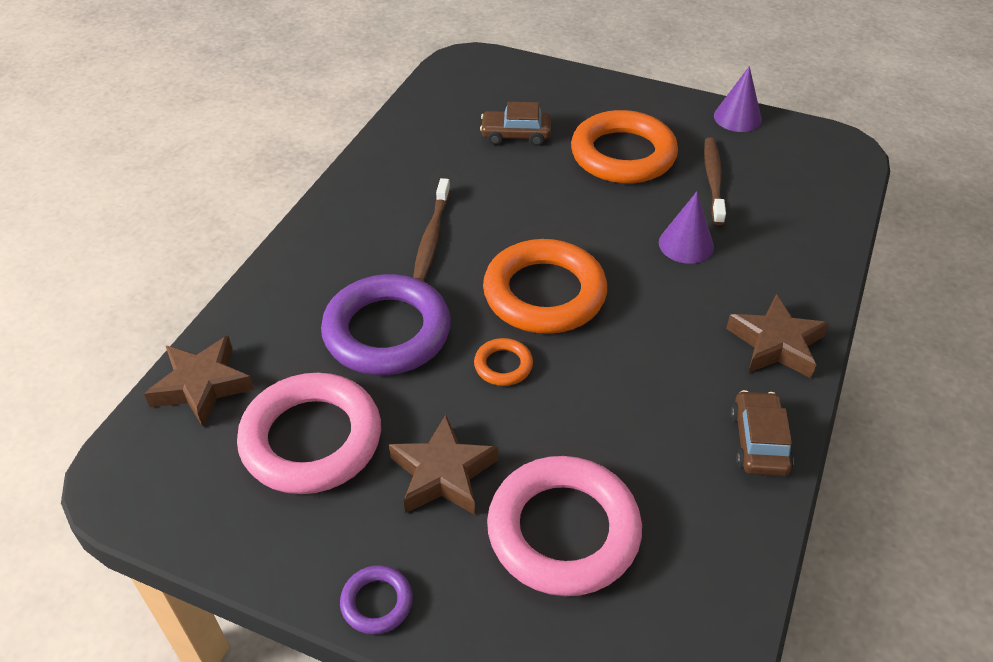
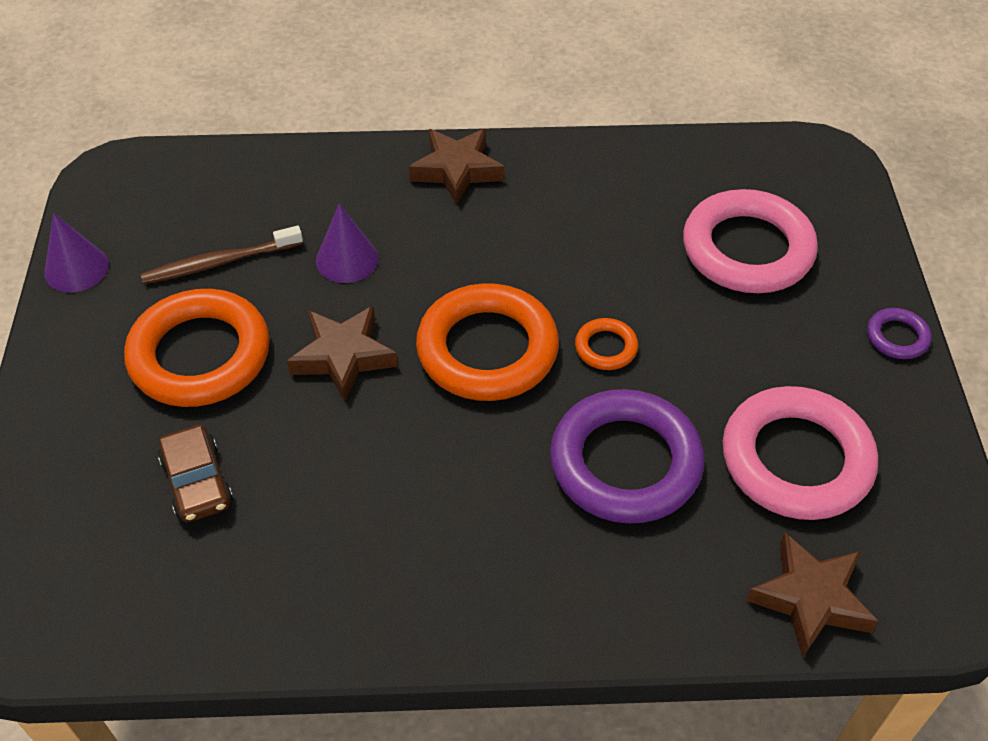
camera: 115 degrees left, 5 degrees up
(432, 237) = (452, 488): brown toothbrush -> none
(443, 473) = (755, 344): brown star -> brown star (343, 357)
(759, 442) = (577, 160): brown car -> none

